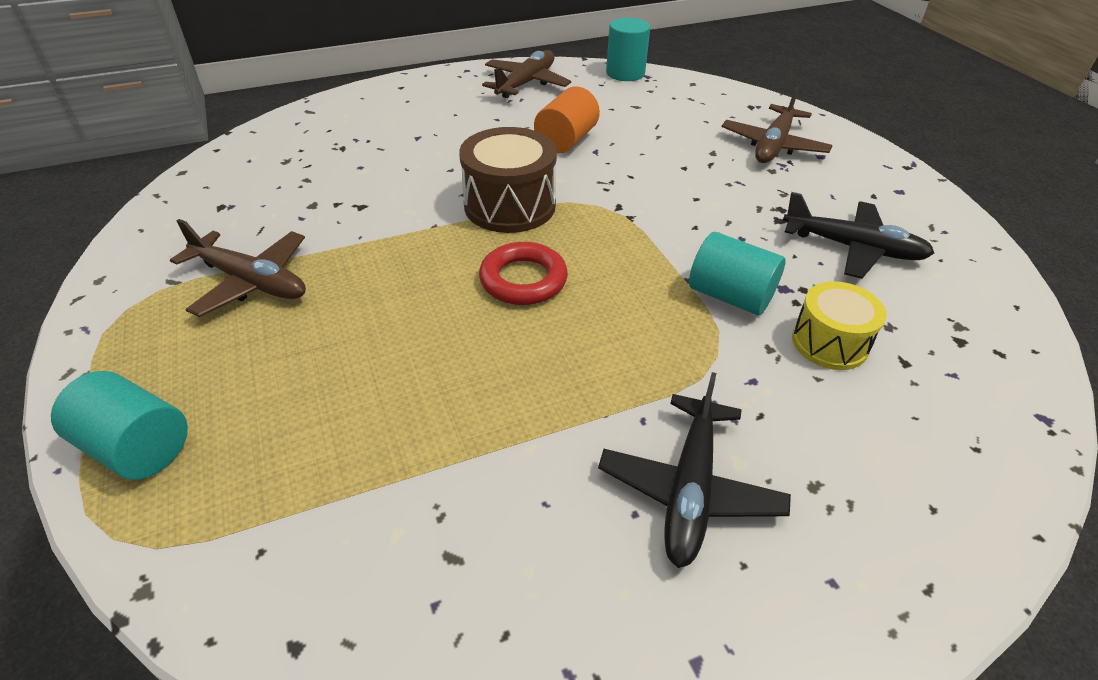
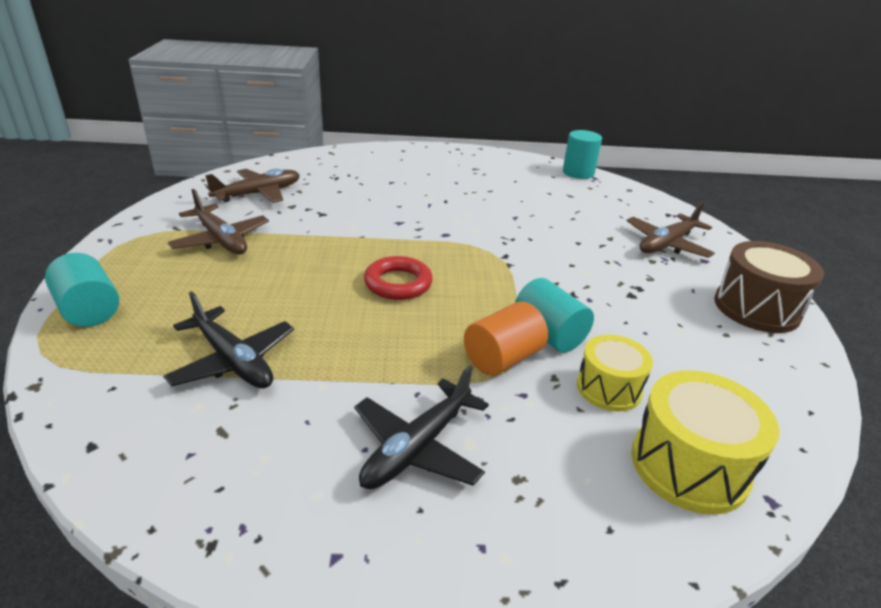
camera: 20 degrees right, 10 degrees down
(510, 205) = (424, 236): brown drum -> brown drum (756, 308)
(526, 83) = (495, 165): brown plane -> brown plane (258, 194)
(566, 140) = (497, 206): orange cylinder -> orange cylinder (502, 358)
(853, 248) = (683, 330): black plane -> black plane (233, 361)
(955, 406) = (689, 465): none -> yellow drum

